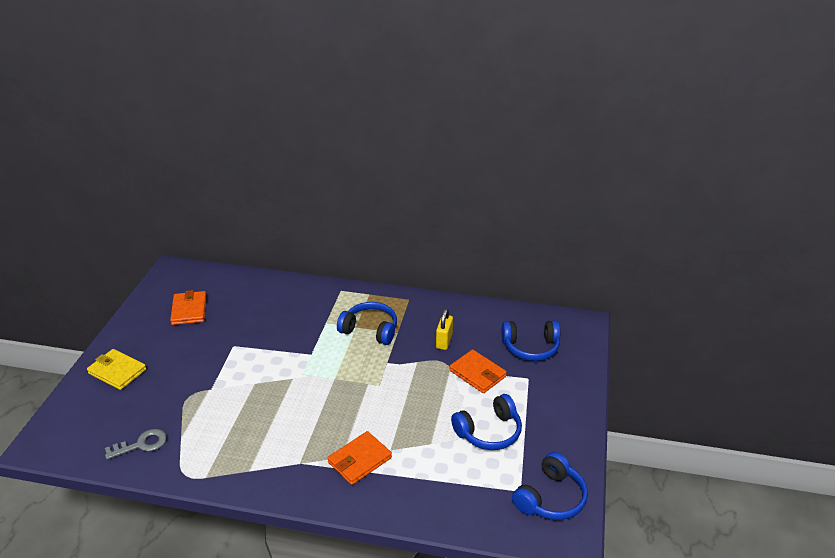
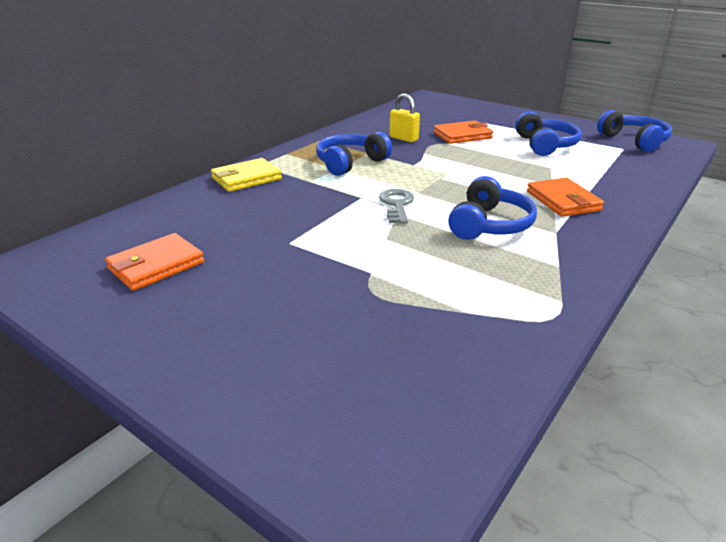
camera: 65 degrees left, 5 degrees down
(117, 371) = (239, 361): yellow wallet -> yellow wallet (246, 178)
(141, 444) = (462, 353): grey key -> grey key (396, 204)
(189, 310) = (156, 265): orange wallet -> orange wallet turned 60 degrees counterclockwise
(531, 347) = (442, 114): blue headphones -> blue headphones (489, 225)

